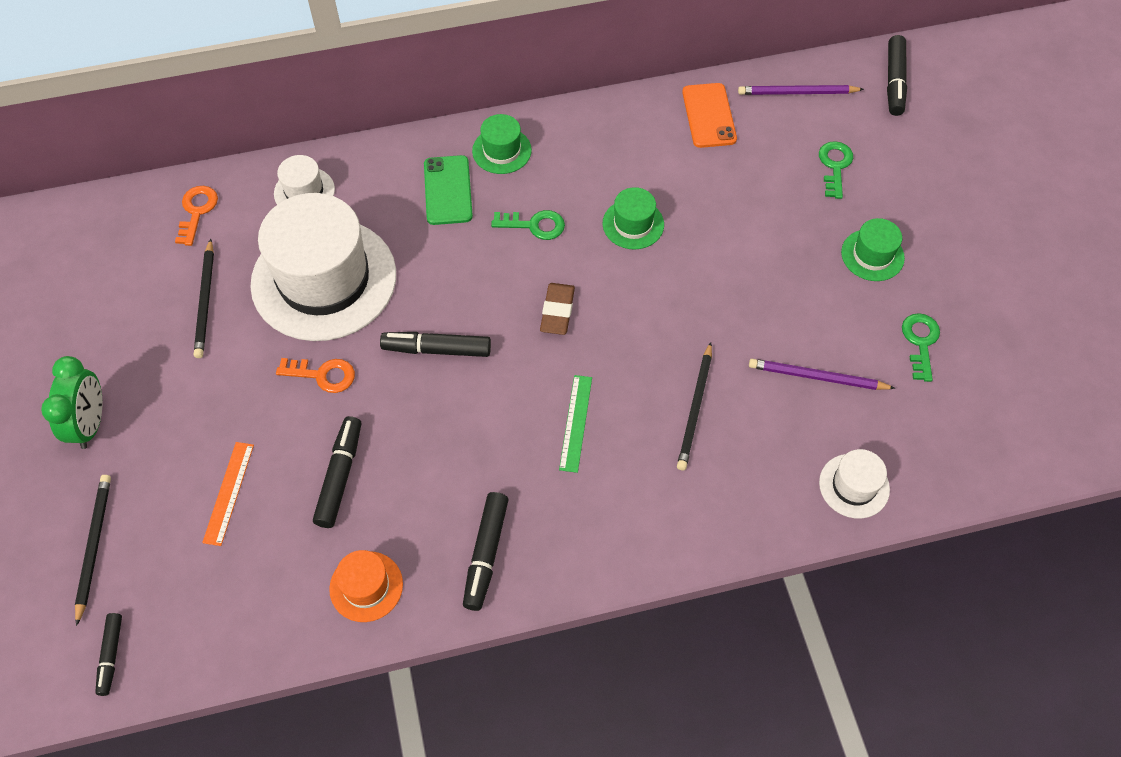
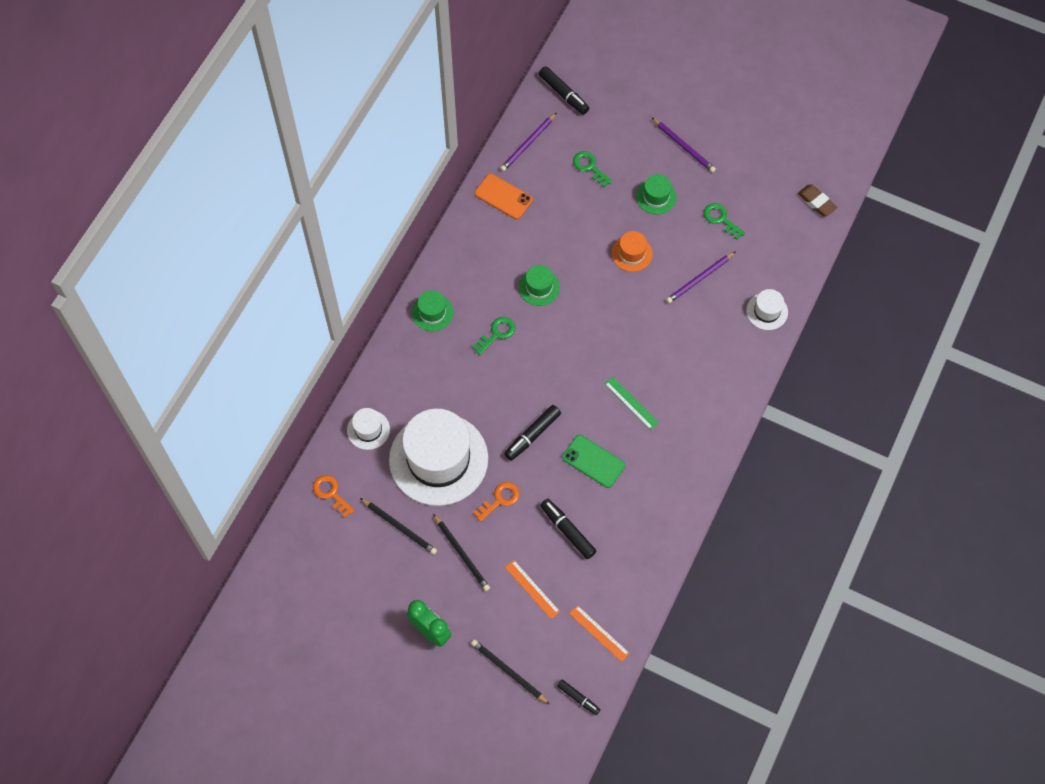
camera: 50 degrees left, 5 degrees up
(223, 614) = (599, 633): none -> orange ruler
(366, 586) = (638, 559): orange hat -> orange hat (632, 253)
(447, 190) = (435, 358): green phone -> green phone (593, 461)
(486, 554) = (666, 494): black marker -> none
(557, 311) = (560, 363): brown eraser -> brown eraser (816, 202)
(695, 409) = (670, 345): black pencil -> black pencil (462, 554)
(969, 236) = (684, 146): none -> purple pencil

